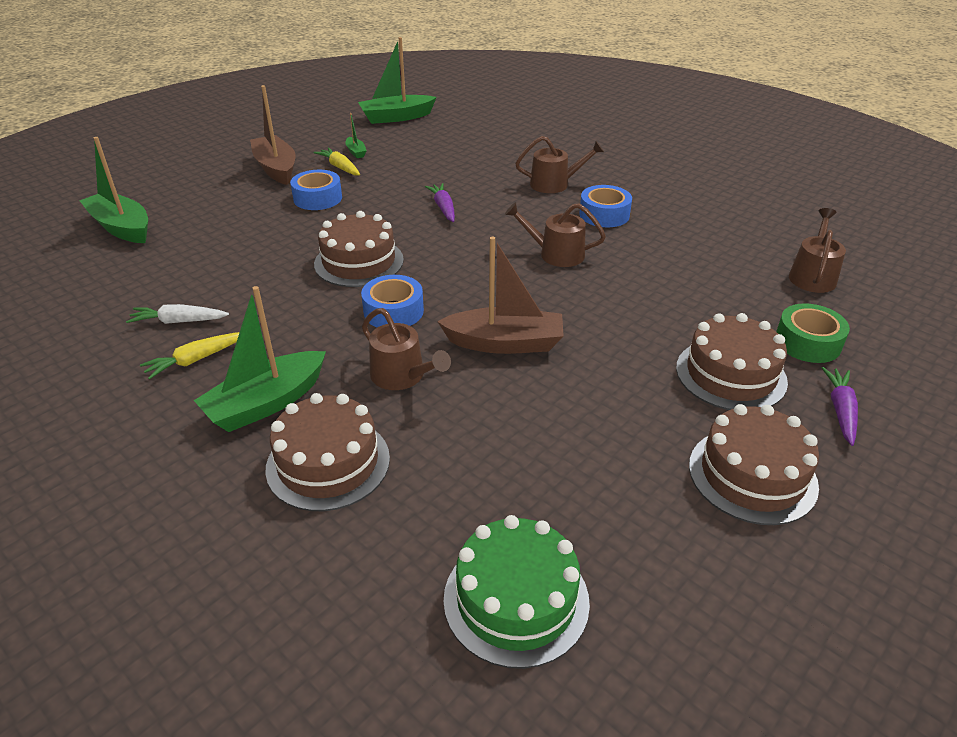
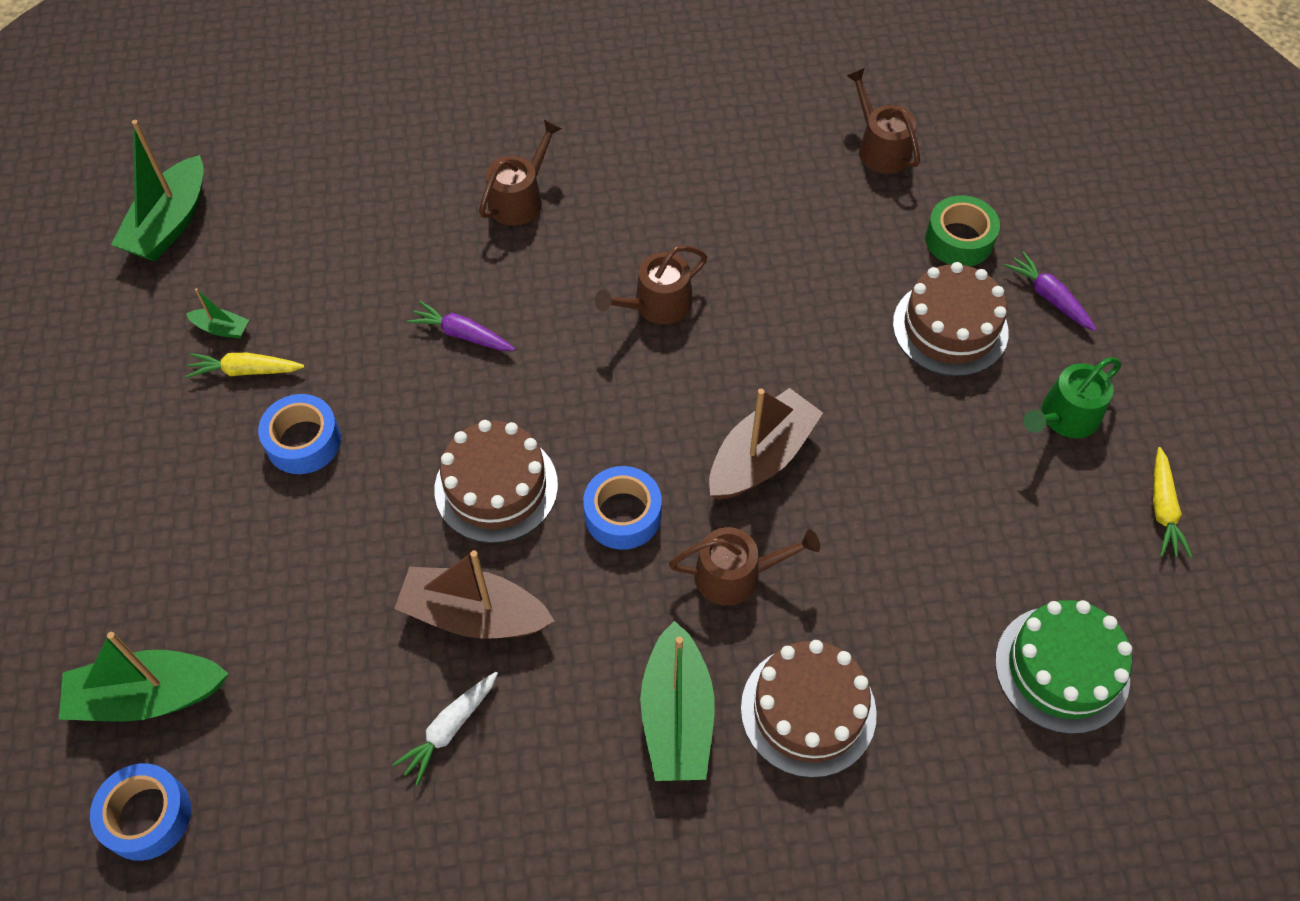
camera: 50 degrees left, 20 degrees up
(195, 360) = (543, 746): yellow carrot -> yellow carrot (1163, 509)
(276, 168) = (169, 440): brown boat -> brown boat (474, 615)
(604, 215) = (626, 208): blue tape -> blue tape (147, 816)
(752, 475) = (1065, 417): brown cake -> green watering can

